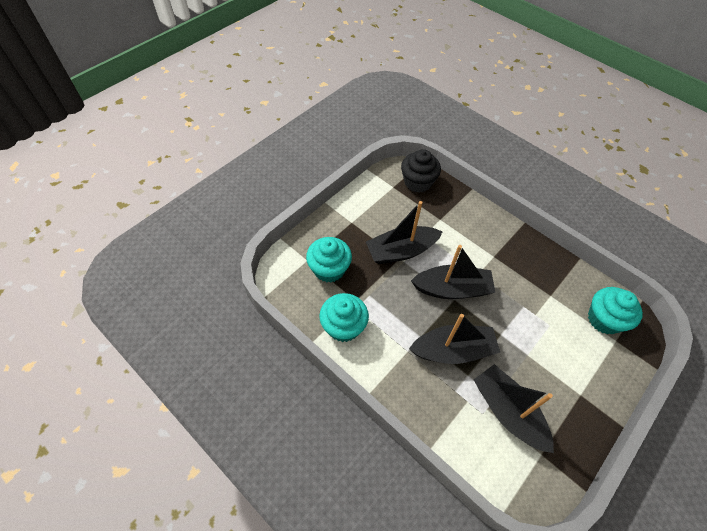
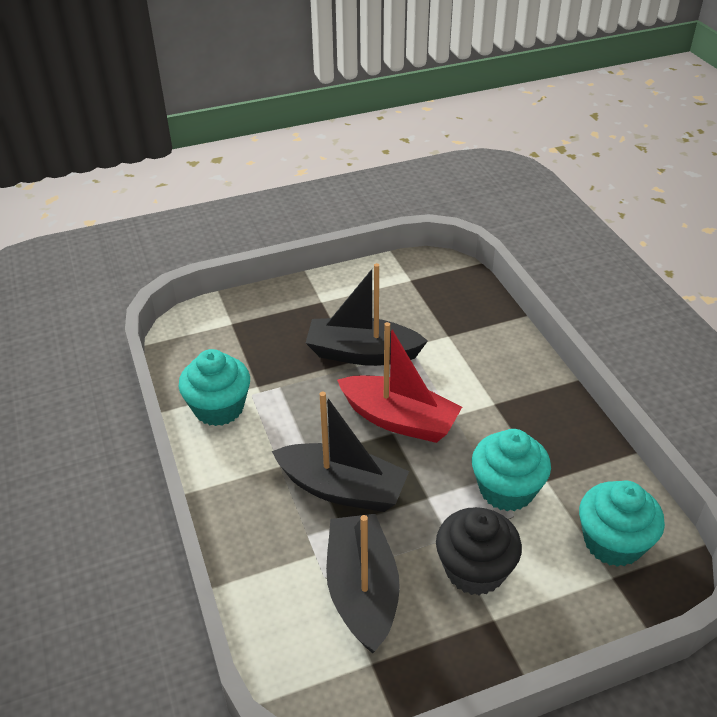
camera: 30 degrees right, 15 degrees down
(329, 269) = (251, 341): turquoise cupcake -> turquoise cupcake (506, 489)
(417, 182) = (450, 284): black cupcake -> black cupcake (475, 570)
(452, 289) = (399, 420): black boat -> red boat

